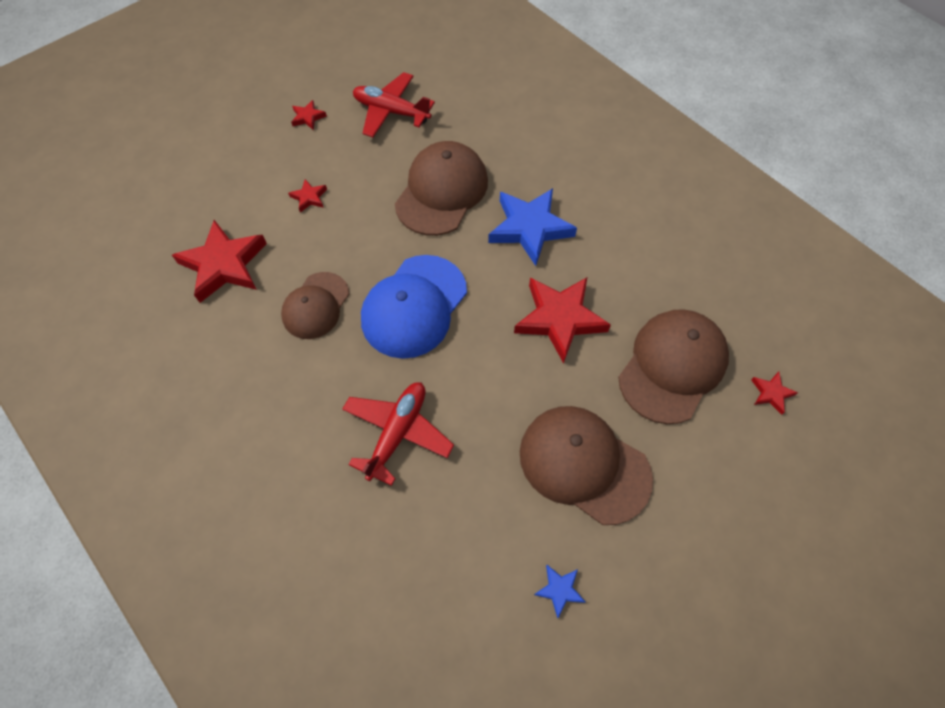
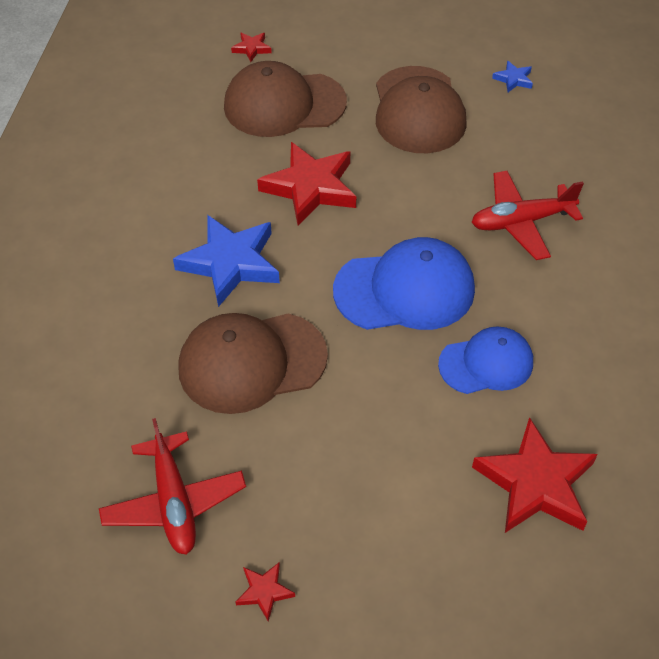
camera: 130 degrees left, 10 degrees down
(309, 197) = (378, 479): red star -> none
(316, 306) = (486, 363): brown cap -> blue cap

